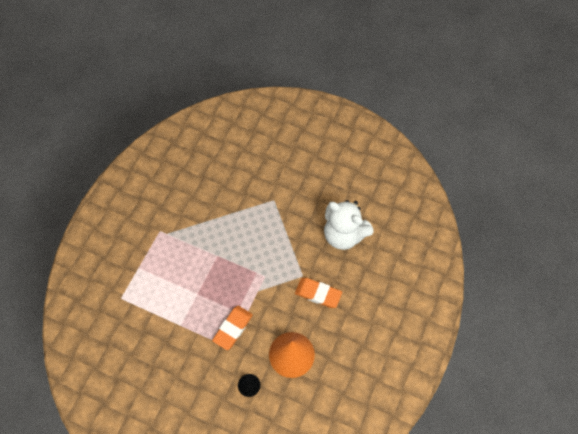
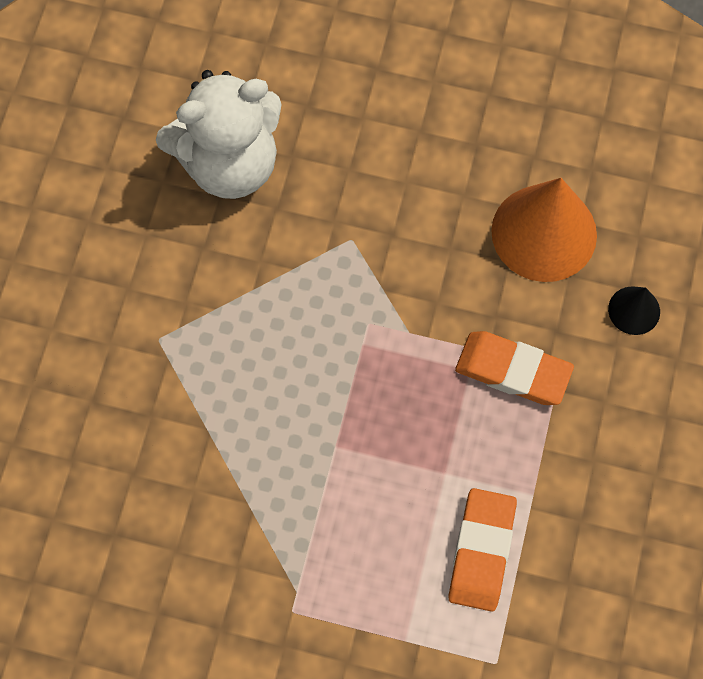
camera: 100 degrees left, 5 degrees up
(318, 293) = (389, 199): orange eraser -> orange eraser (481, 551)
(344, 234) = (229, 163): white teddy bear -> white teddy bear turned 45 degrees clockwise

